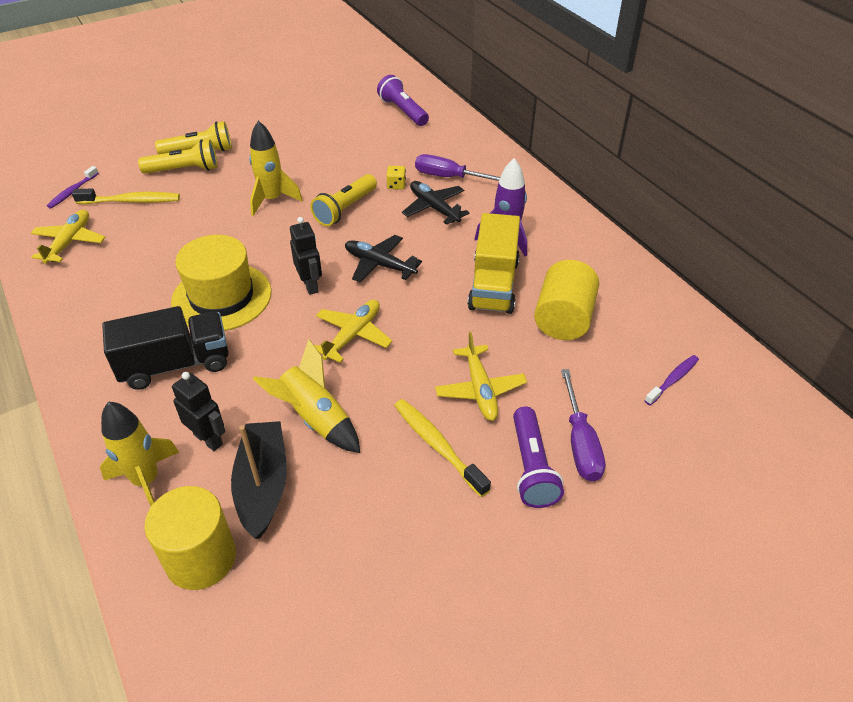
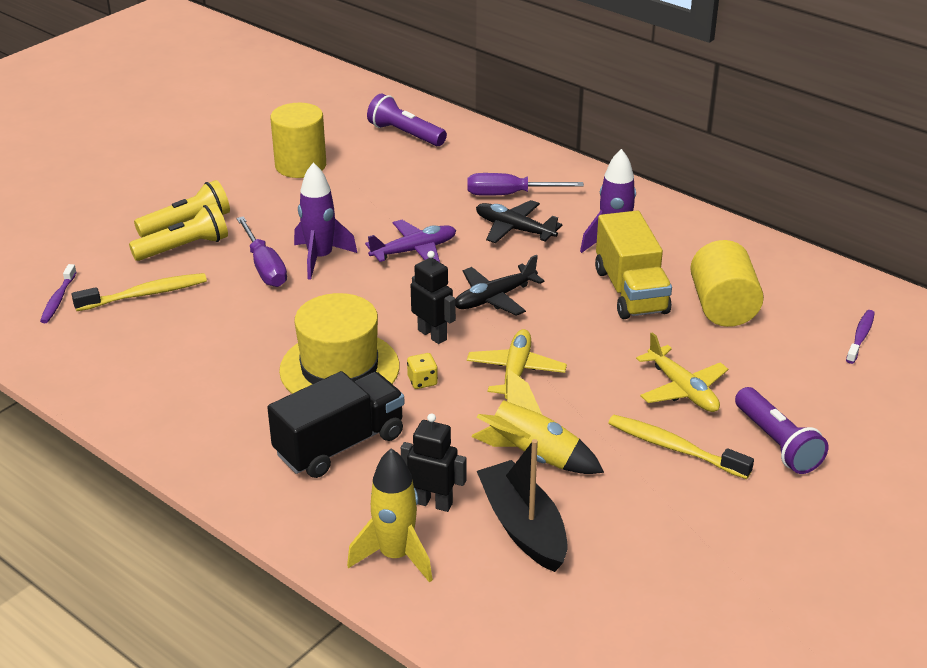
camera: 20 degrees left, 10 degrees down
(70, 242) = (103, 354): yellow plane -> none
(201, 558) = (507, 604): yellow cylinder -> yellow cylinder (300, 165)
(272, 200) = (320, 258): yellow rocket -> purple rocket
(345, 209) = (414, 250): yellow flashlight -> purple plane
(379, 264) = (494, 298): black plane -> black plane turned 45 degrees counterclockwise
(396, 185) = (455, 214): yellow dice -> yellow dice (422, 381)
(580, 443) = (808, 411): purple screwdriver -> purple screwdriver (264, 267)

